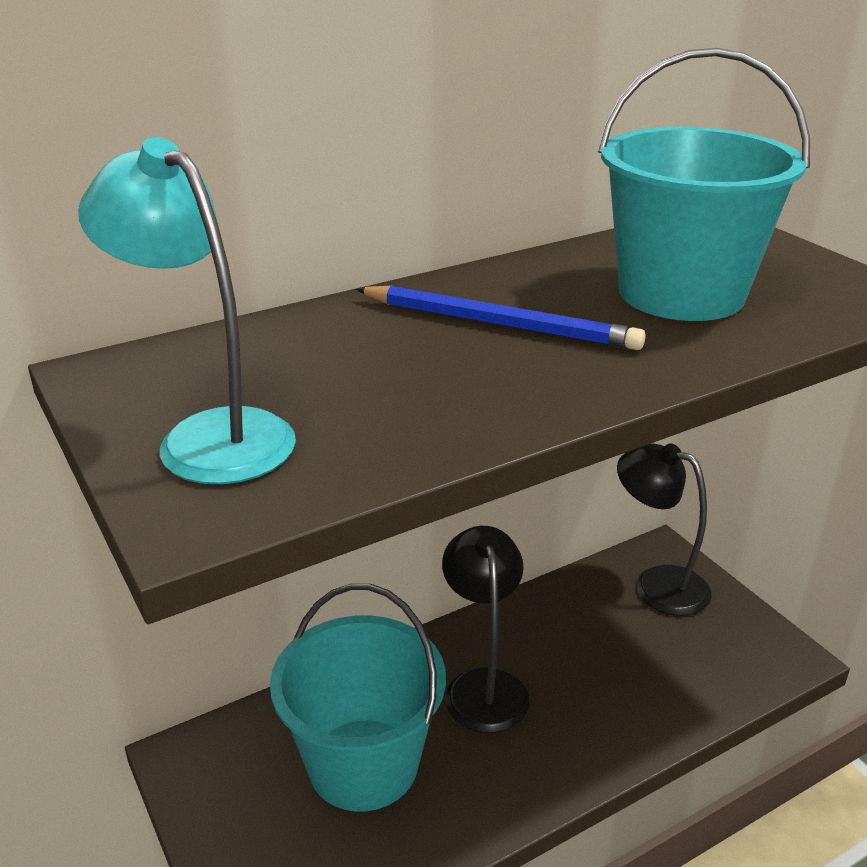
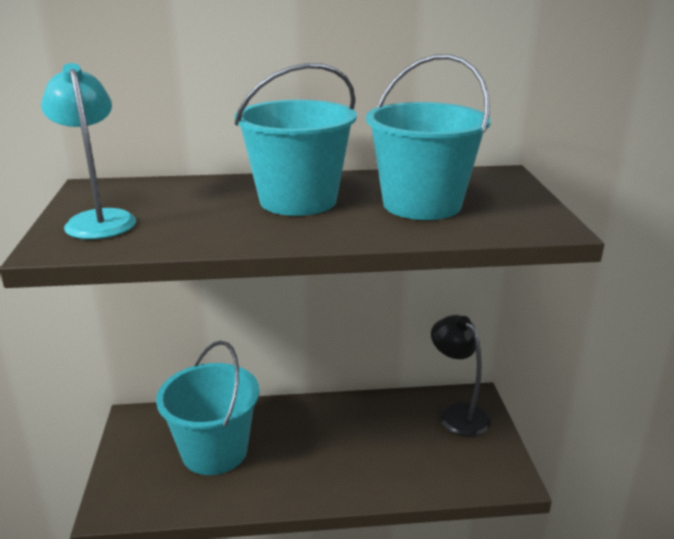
camera: 25 degrees right, 5 degrees down
(483, 686) = (308, 434): black lamp -> none
(499, 324) = (298, 200): blue pencil -> turquoise bucket

